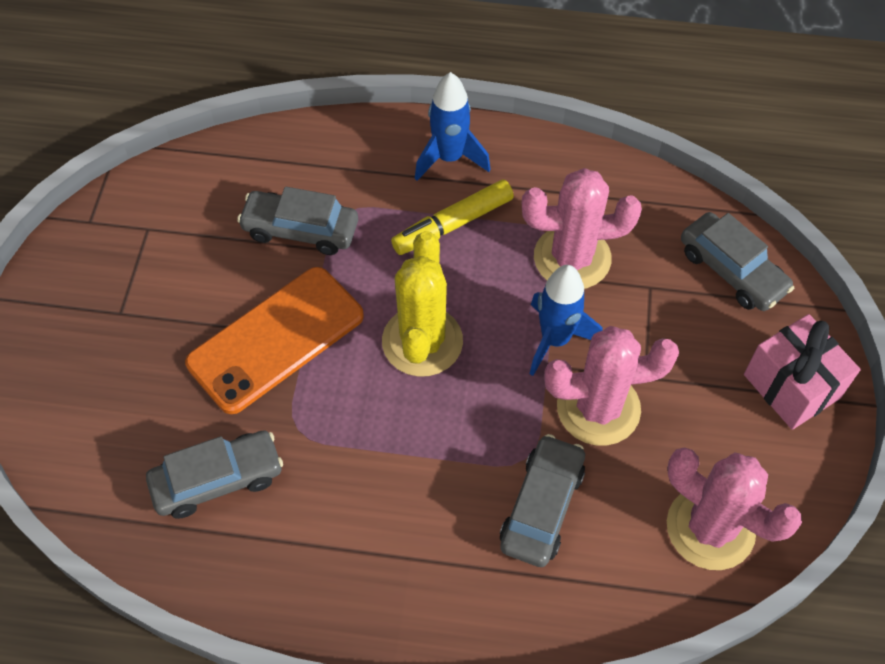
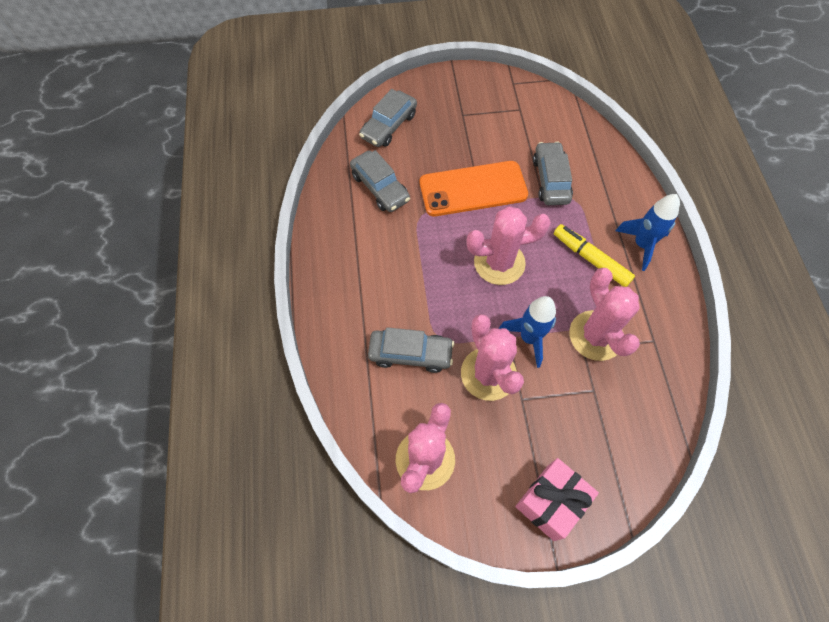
camera: 75 degrees right, 5 degrees up
(276, 339) = (473, 189): orange phone -> orange phone turned 45 degrees counterclockwise
(422, 341) = (499, 263): yellow cactus -> pink cactus
(732, 270) = (631, 446): grey car -> grey car (388, 126)

